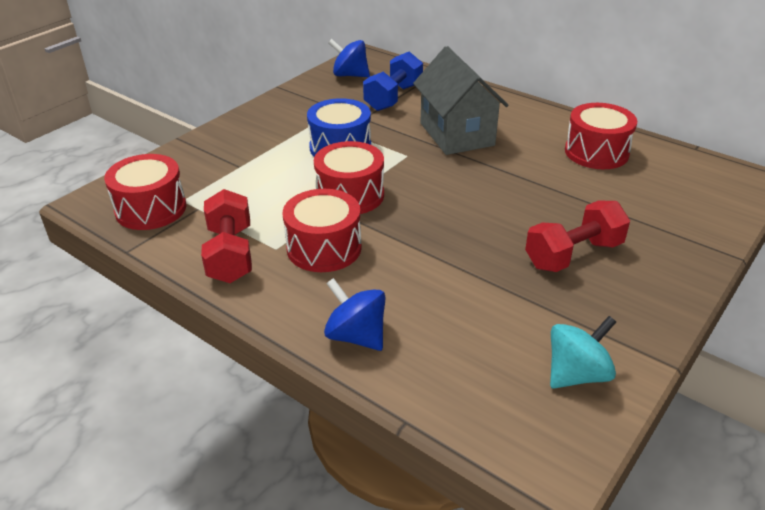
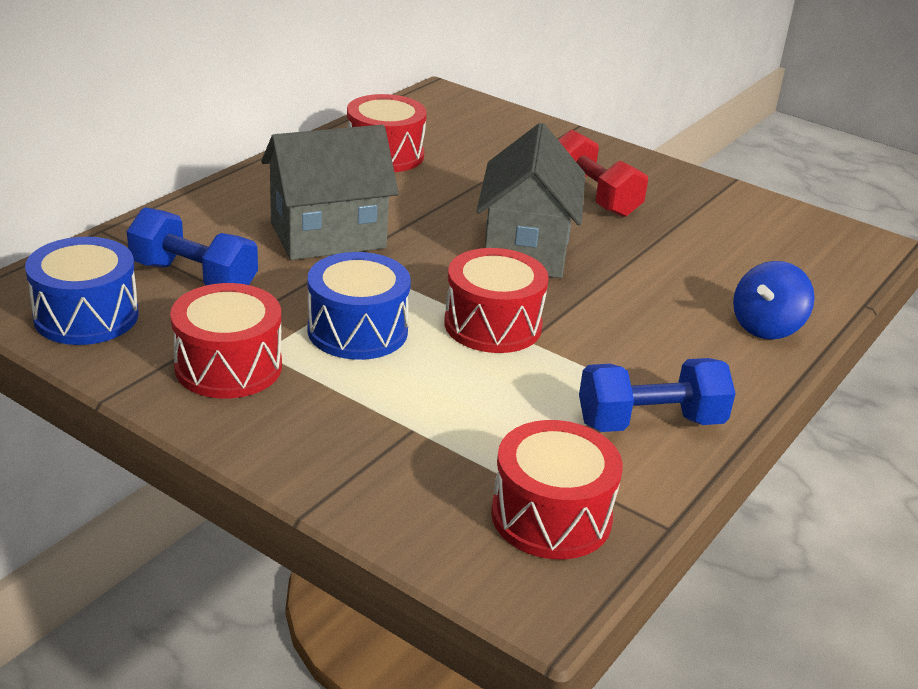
camera: 95 degrees left, 5 degrees down
(230, 254) = (650, 422): red dumbbell -> blue dumbbell
(324, 248) = (618, 347): red drum -> red drum (228, 366)
(350, 75) = (86, 316): blue spinning top -> blue drum
(461, 213) = (526, 249): none -> grey house
(576, 374) = (766, 219): turquoise spinning top -> none

